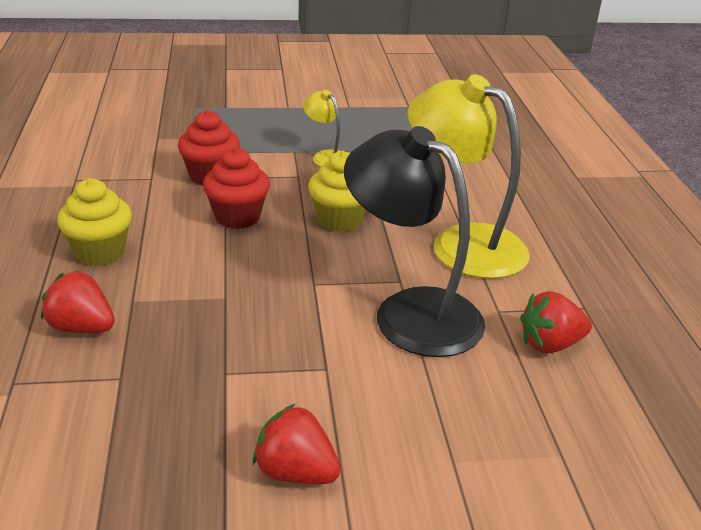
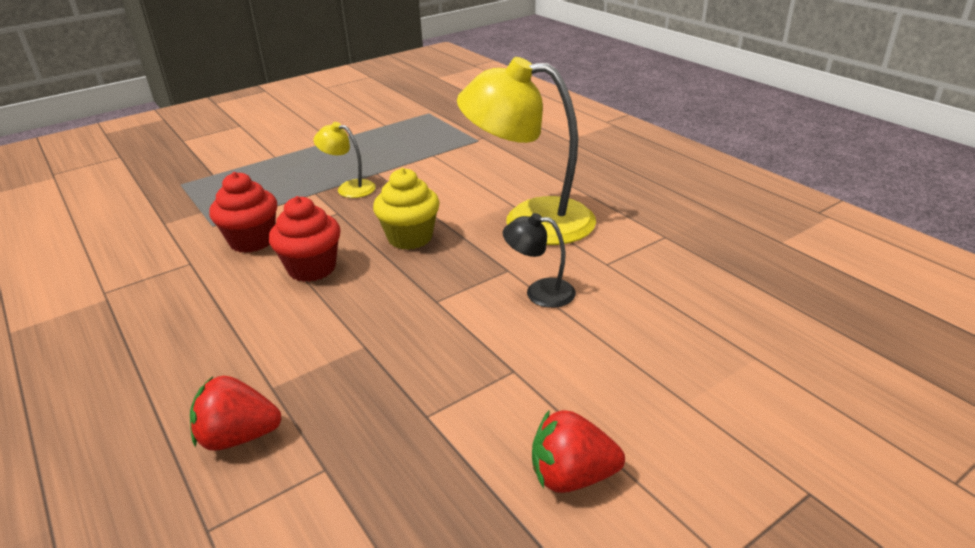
camera: 25 degrees left, 0 degrees up
(100, 252) = (195, 353): yellow cupcake -> none
(410, 312) = (540, 292): black lamp -> black lamp, size x0.47
(550, 344) = (668, 274): red strawberry -> none

